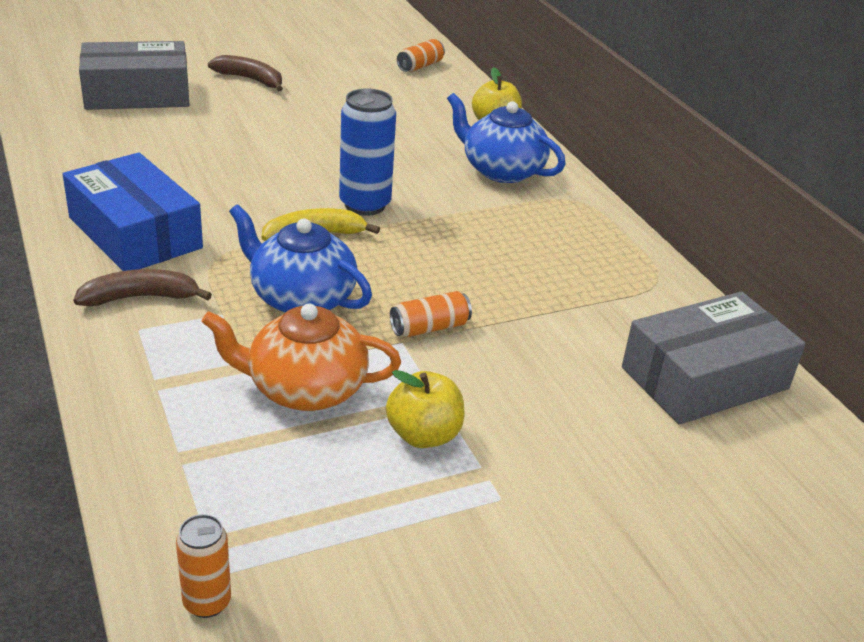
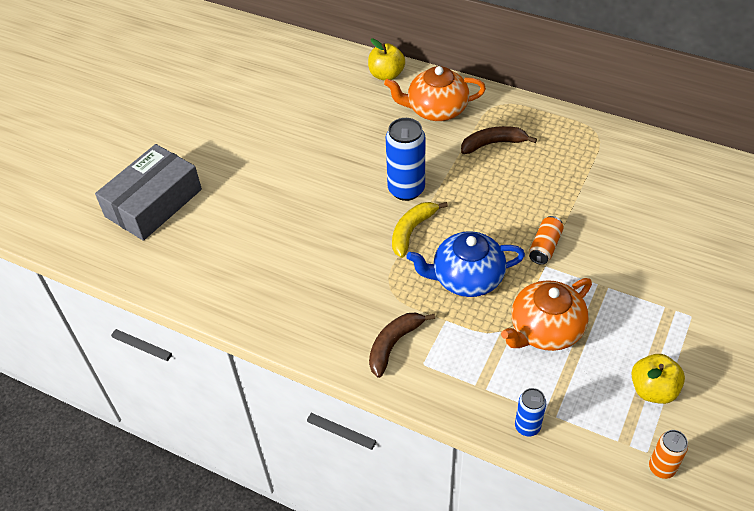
camera: 35 degrees left, 15 degrees up
(135, 233) = (323, 306): blue box -> none
(138, 449) = (527, 426): none -> blue can
(250, 80) = (202, 138): brown banana -> brown banana (493, 144)
(420, 66) = (281, 53): orange can -> none
(424, 435) = (623, 310): yellow apple -> yellow apple (653, 390)
(501, 170) = (436, 109): blue teapot -> orange teapot
(704, 378) = (682, 180): grey box -> none

